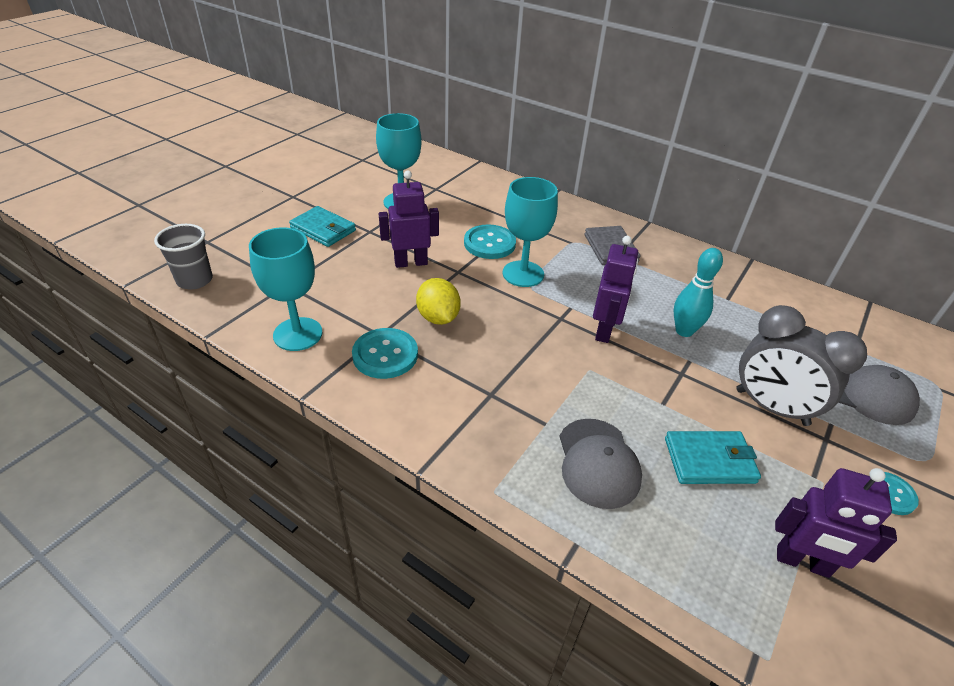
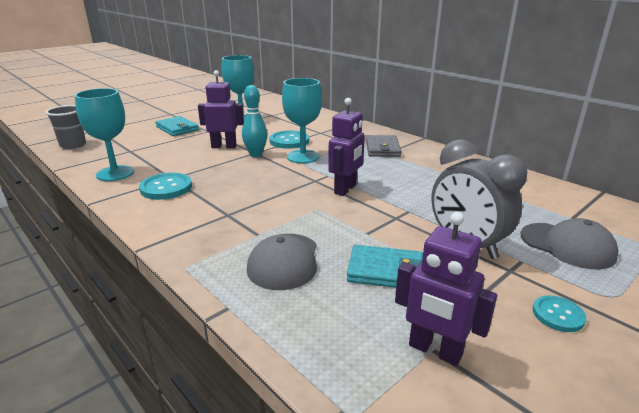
camera: 15 degrees right, 15 degrees down
(438, 317) = (221, 173): yellow lemon -> none
(684, 331) = (414, 194): turquoise bowling pin -> turquoise bowling pin (256, 154)

